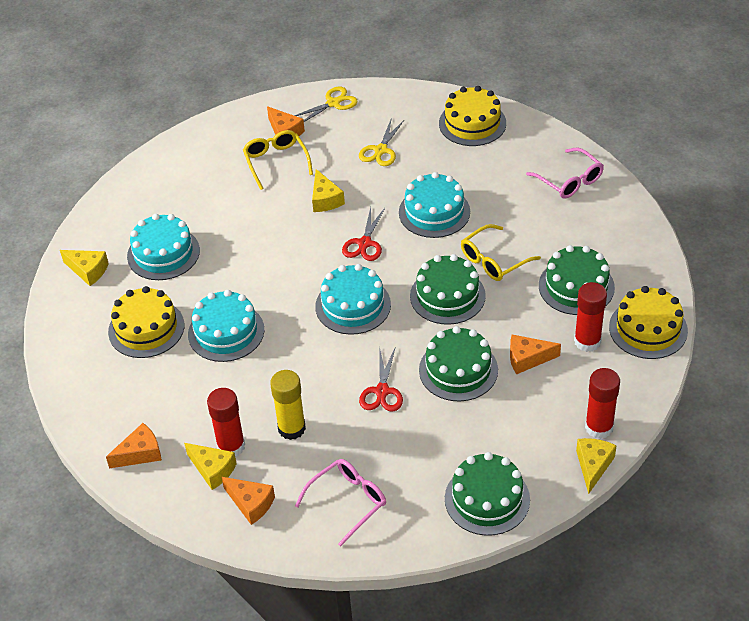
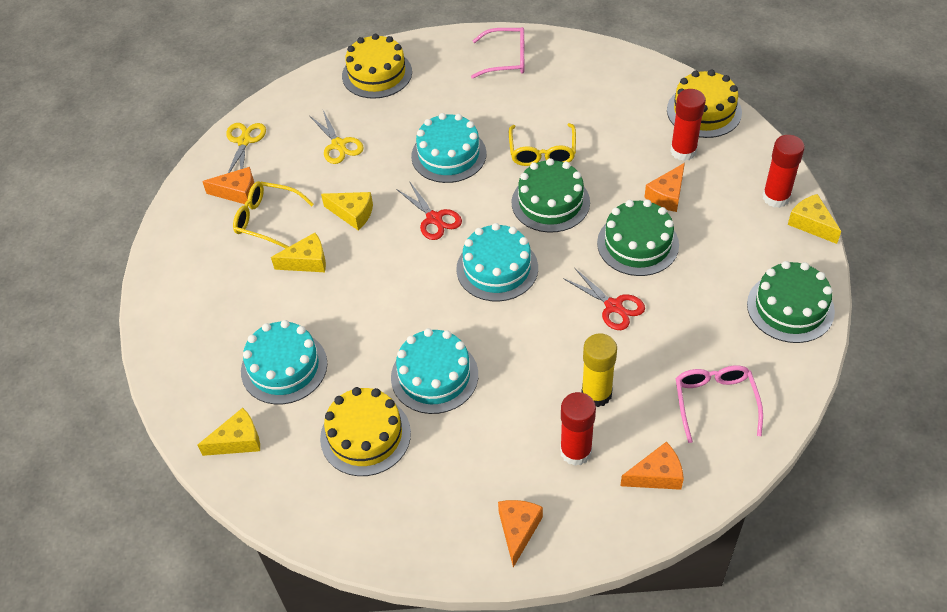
camera: 50 degrees left, 5 degrees up
(212, 470) = (591, 482): yellow cheese -> yellow cheese (307, 261)
(576, 286) = (620, 123): green cake -> none

